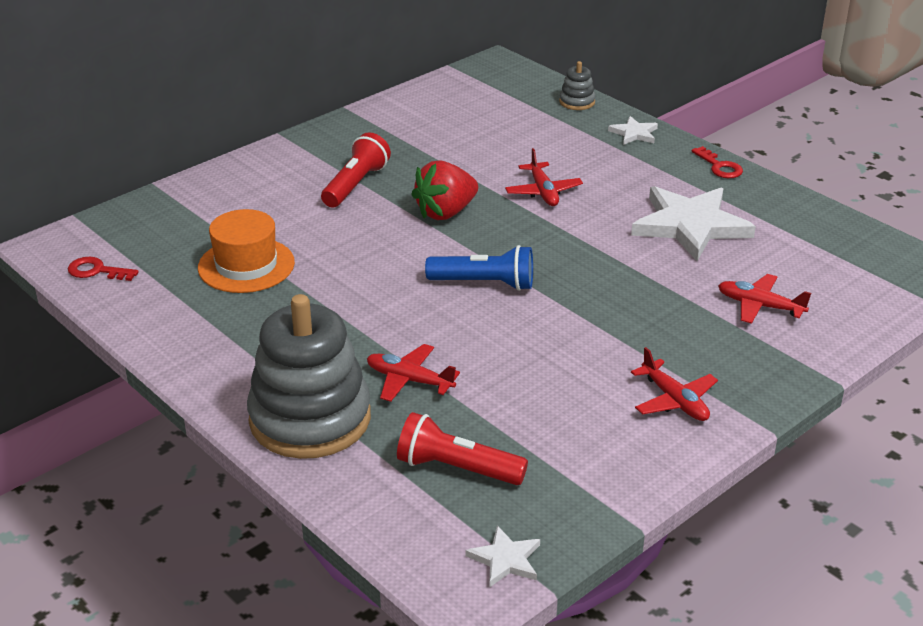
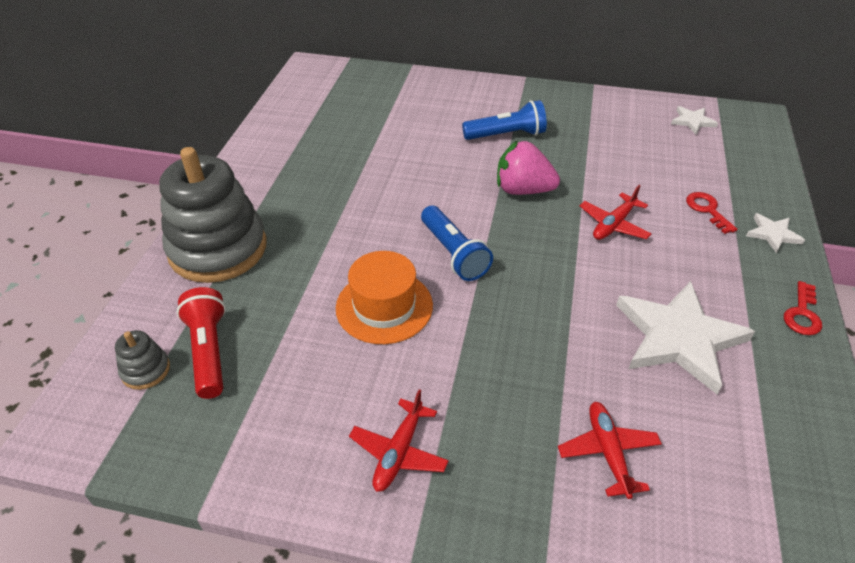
camera: 55 degrees right, 10 degrees up
(97, 271) = (302, 92): red key -> red key (707, 210)
(246, 265) = (363, 139): orange hat -> orange hat (384, 306)
(355, 184) = (506, 135): red flashlight -> blue flashlight
(409, 380) = (298, 274): red plane -> none
(445, 212) = (523, 190): red strawberry -> pink strawberry
(505, 559) = (112, 435): white star -> white star (692, 121)
(577, 102) = (769, 180): grey stacking toy -> grey stacking toy (145, 370)

